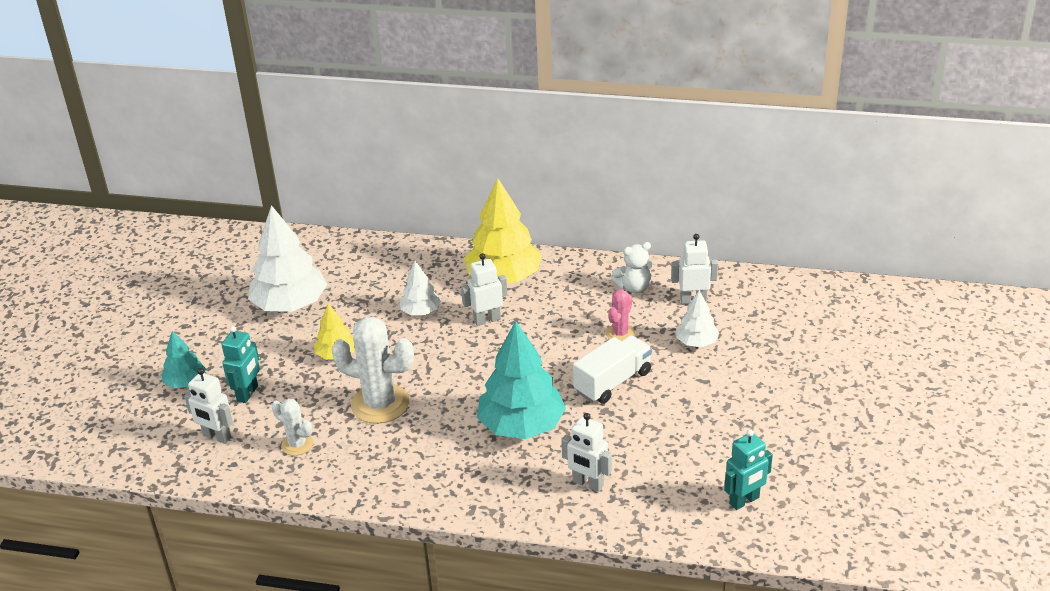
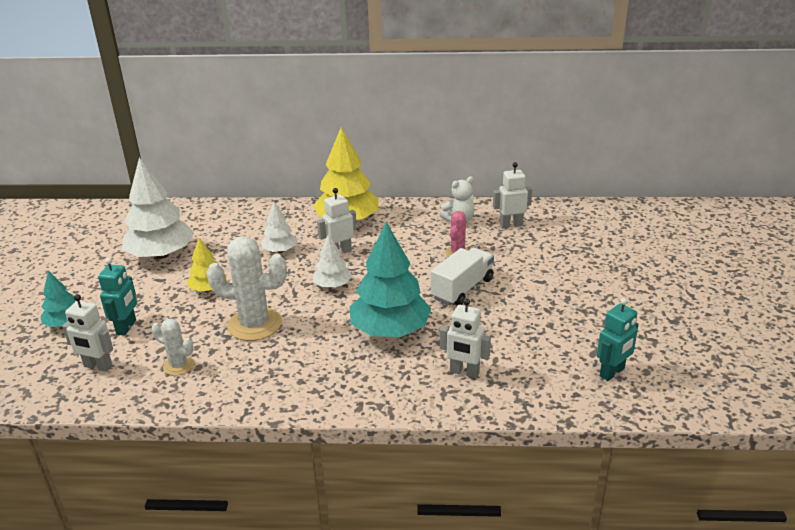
camera: 10 degrees left, 5 degrees down
(696, 342) = (524, 254): white tree -> white tree (332, 285)

